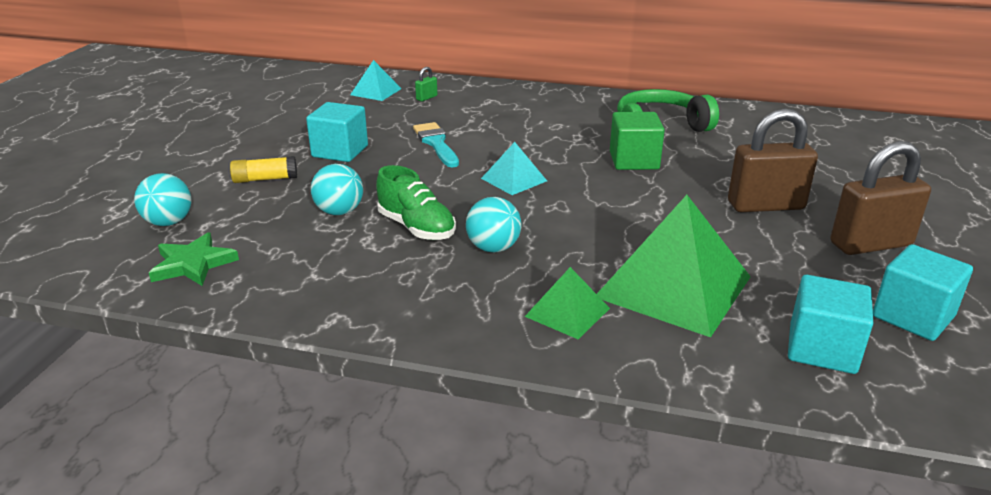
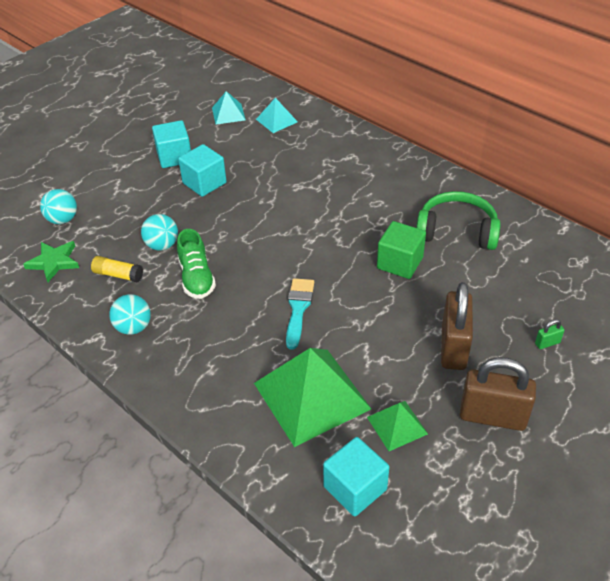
camera: 30 degrees right, 15 degrees up
(265, 179) = (140, 197): yellow glue stick -> yellow glue stick (118, 275)
(426, 98) = (307, 139): green padlock -> green padlock (547, 343)
(436, 143) = (273, 195): turquoise brush -> turquoise brush (298, 309)
(493, 248) = (228, 315): turquoise ball -> turquoise ball (133, 327)
(514, 179) = (296, 253): turquoise pyramid -> turquoise pyramid (228, 114)
(567, 312) = (227, 388): green pyramid -> green pyramid (397, 425)
(765, 206) = (453, 347): brown padlock -> brown padlock turned 75 degrees clockwise
(913, 316) = (447, 491): turquoise cube -> turquoise cube (174, 157)

